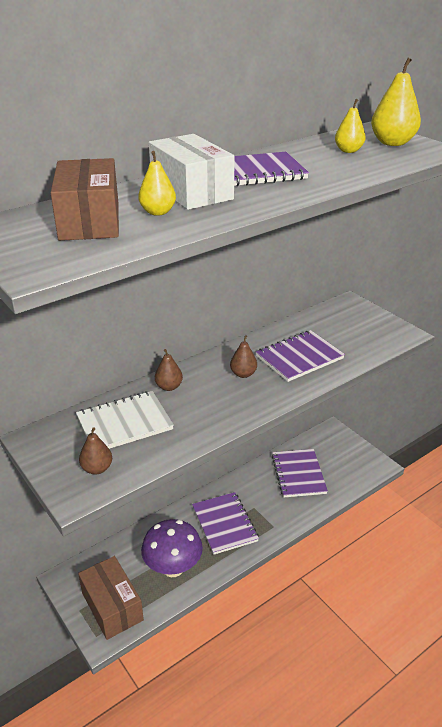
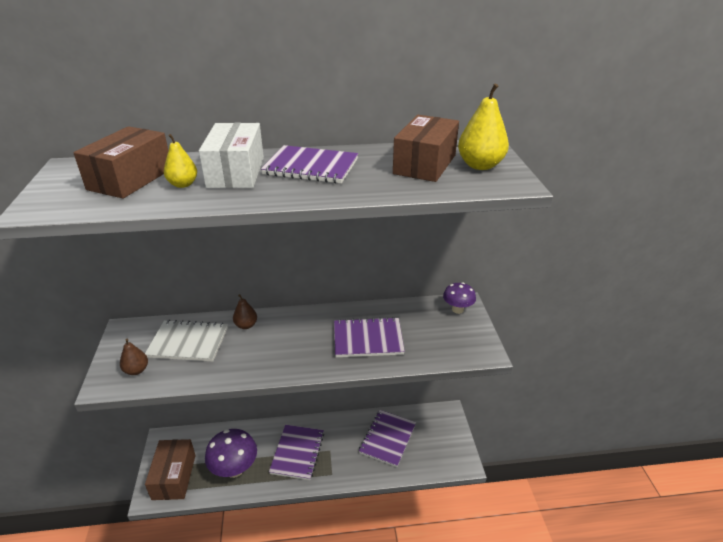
camera: 30 degrees right, 0 degrees up
(243, 374) = (309, 336): brown pear -> none
(348, 151) = (425, 164): yellow pear -> brown box
(349, 309) = (457, 309): none -> purple mushroom

